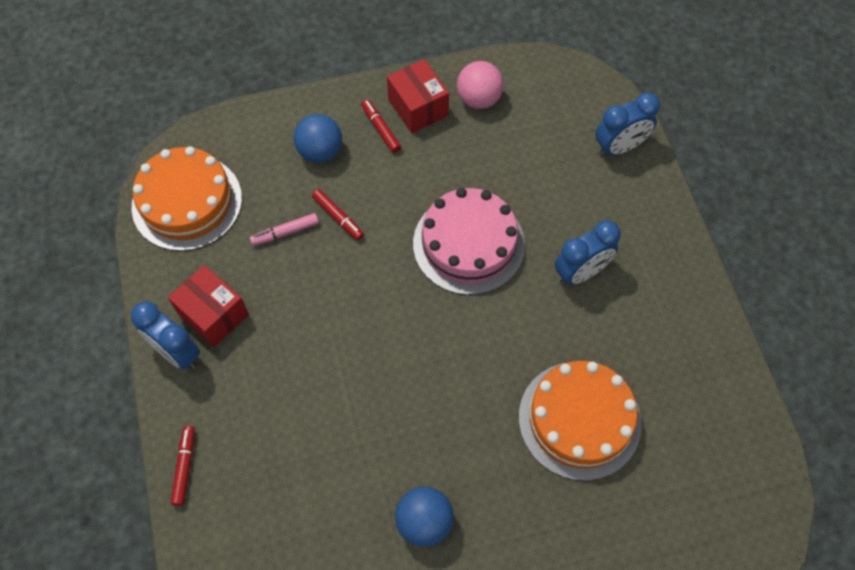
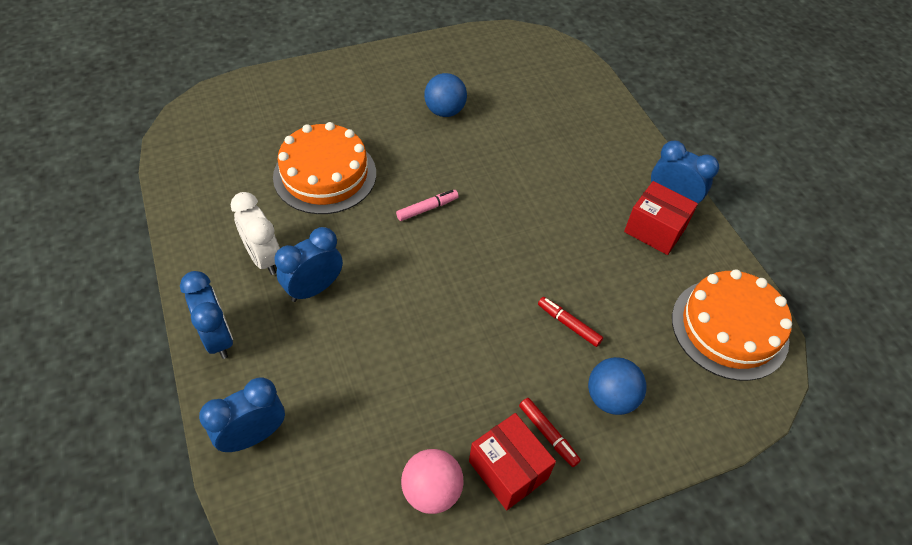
camera: 170 degrees right, 10 degrees down
(184, 467) = (629, 131): red marker -> none
(285, 232) = (617, 305): pink marker -> pink marker (427, 208)
(468, 244) = (429, 308): pink cake -> none
(635, 311) = (264, 258): none -> white clock
(664, 230) = (218, 338): none -> blue clock

